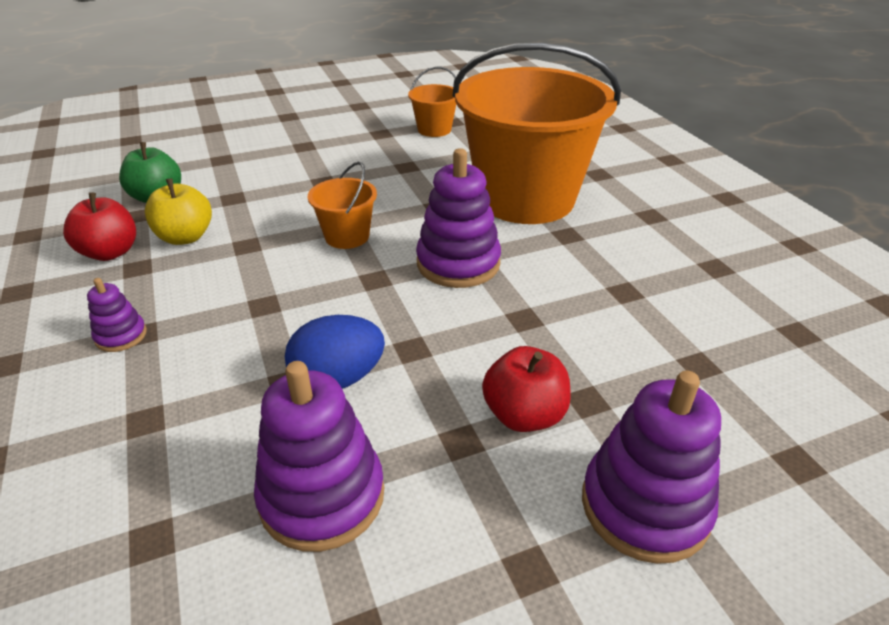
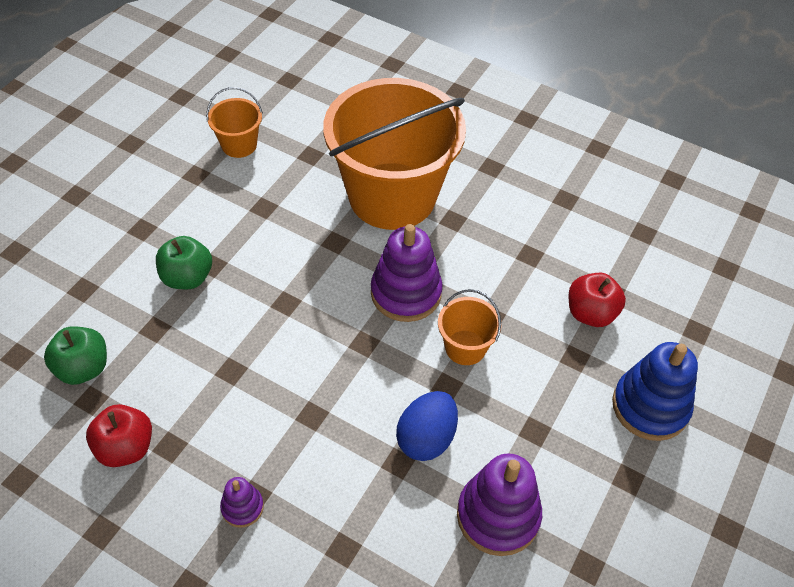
camera: 40 degrees left, 15 degrees up
(185, 237) = (169, 394): yellow apple -> none
(296, 181) = (187, 277): none -> green apple
(347, 236) = (299, 314): orange bucket -> orange bucket (465, 347)
(524, 415) = (551, 390): red apple -> red apple (590, 313)
(644, 506) = (650, 406): purple stacking toy -> blue stacking toy

